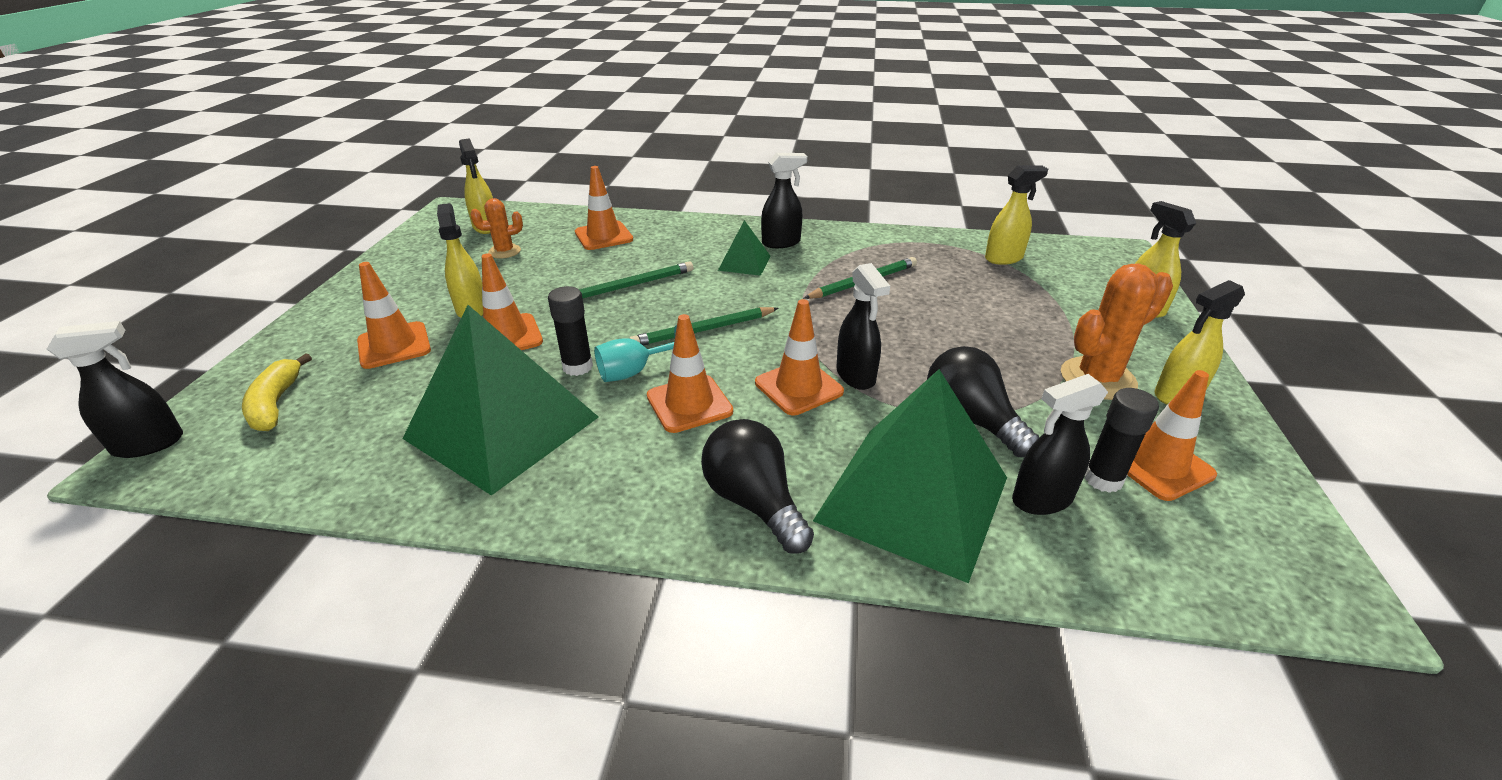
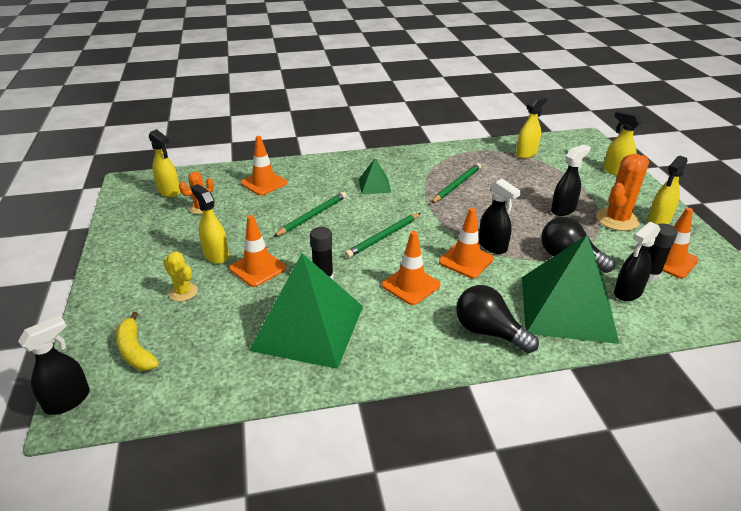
camera: 20 degrees left, 0 degrees up
(394, 345) = (183, 292): orange traffic cone -> yellow cactus
(633, 372) = (361, 273): turquoise goblet -> none
(781, 243) = (387, 167): black spray bottle -> black spray bottle (563, 210)

